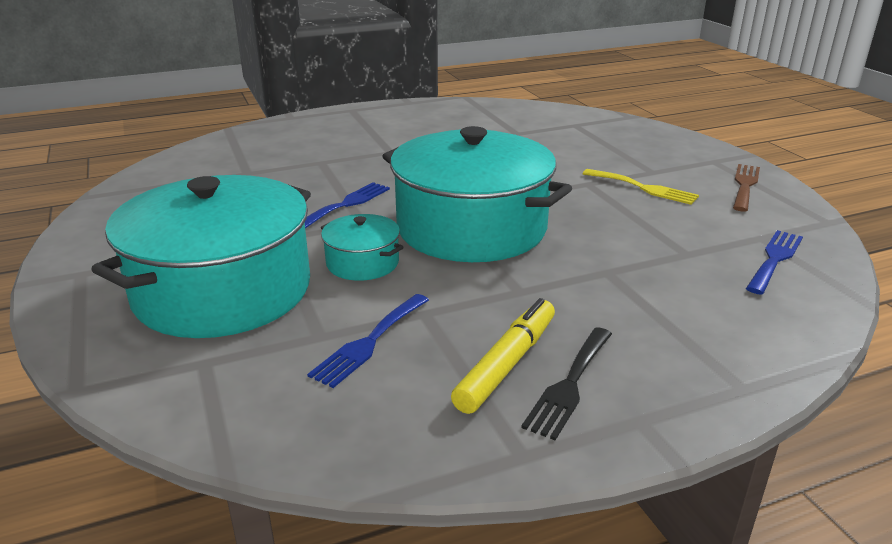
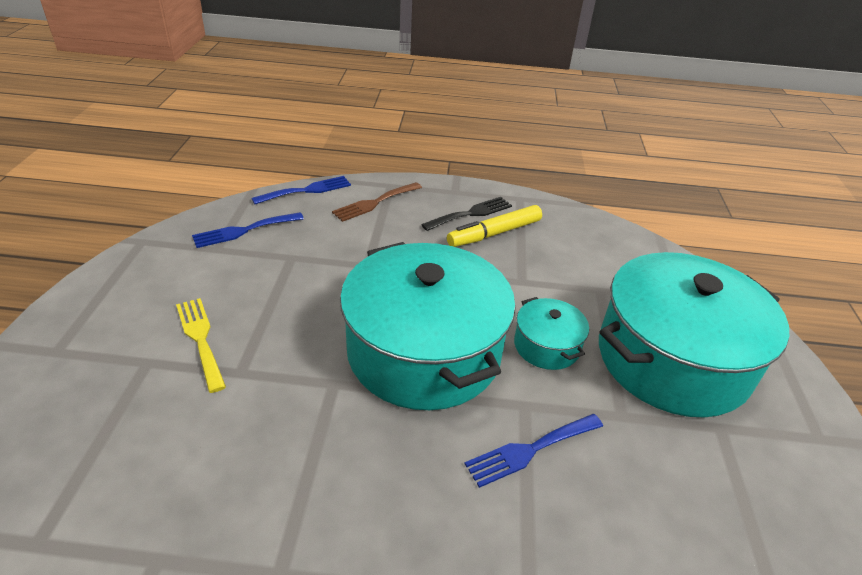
camera: 155 degrees left, 10 degrees up
(369, 342) = (568, 273): blue fork -> blue fork (307, 190)
(745, 185) = (109, 302): brown fork -> brown fork (374, 203)

